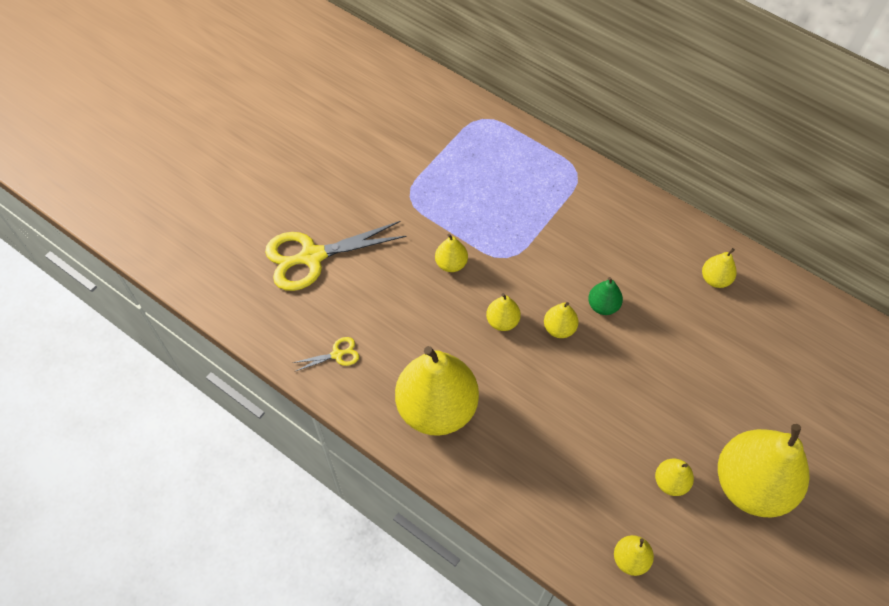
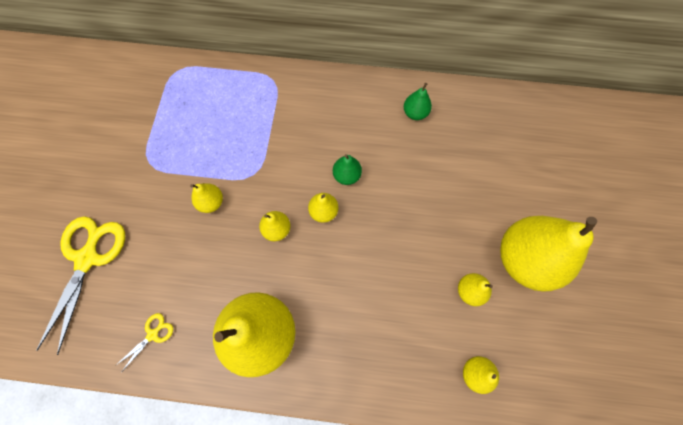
camera: 30 degrees left, 10 degrees up
(311, 257) = (88, 258): yellow scissors -> yellow scissors turned 150 degrees clockwise
(715, 279) = (415, 113): yellow pear -> green pear

